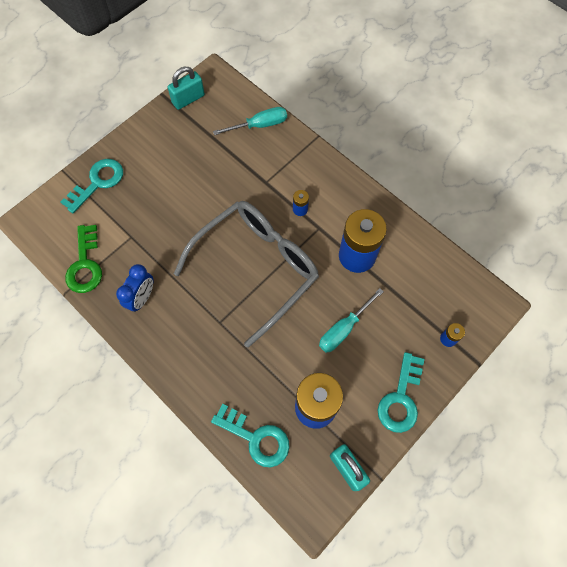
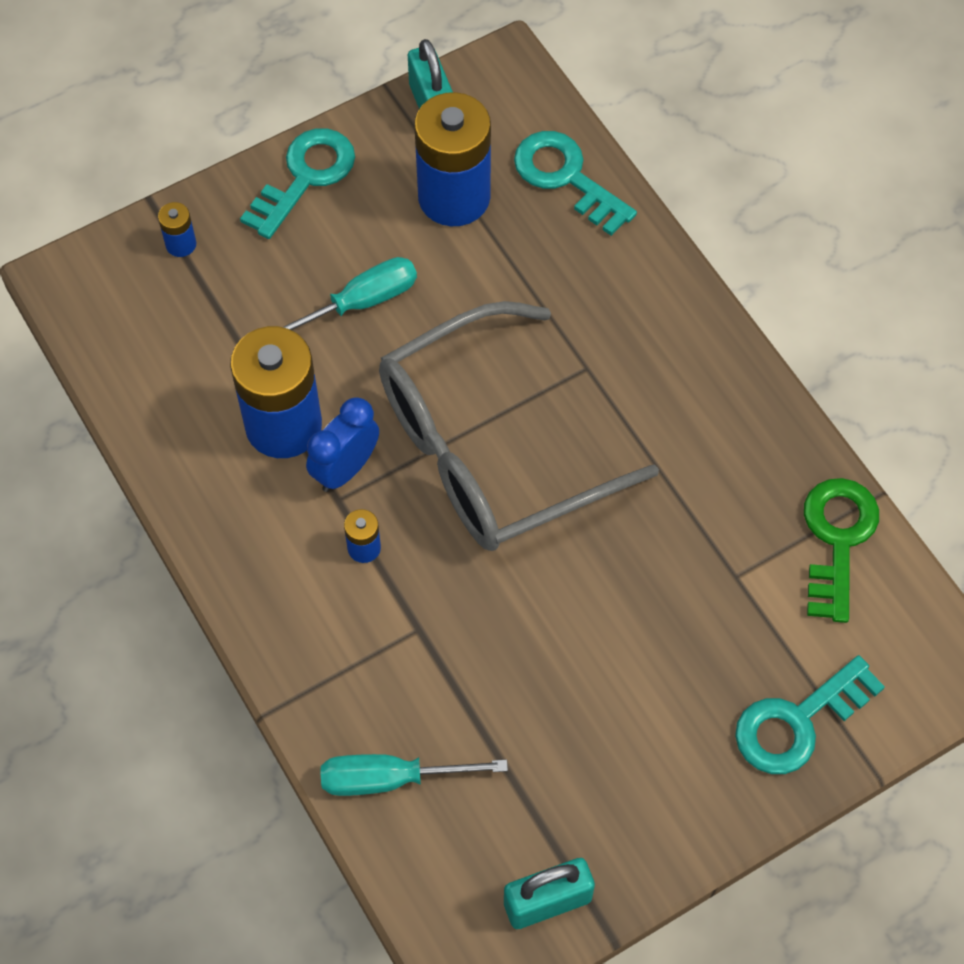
camera: 165 degrees left, 5 degrees down
(142, 298) = (728, 446): blue clock -> blue clock (345, 469)

